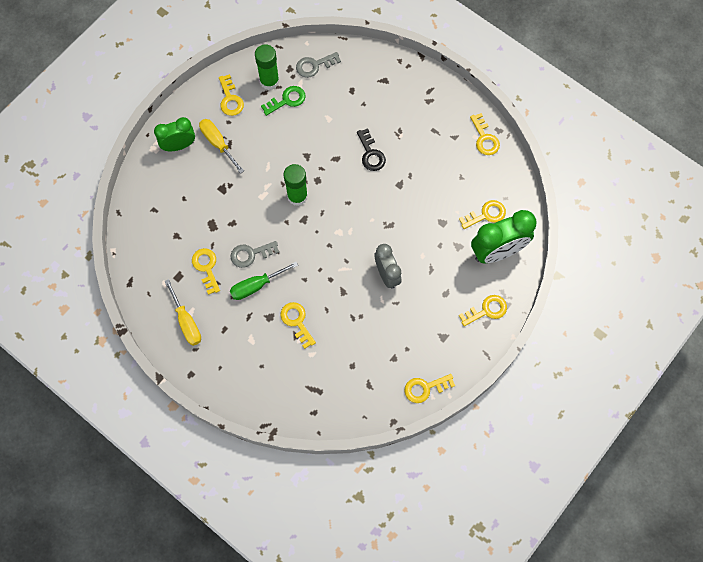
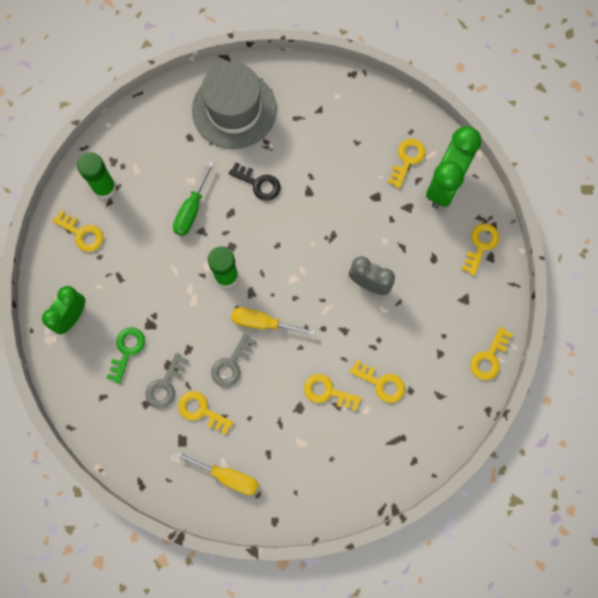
camera: 40 degrees left, 5 degrees up
(218, 143) = (108, 285): yellow screwdriver -> yellow screwdriver (263, 323)
(256, 285) = (262, 389): green screwdriver -> green screwdriver (191, 210)
(287, 100) = (137, 193): green key -> green key (127, 350)
(314, 65) = (134, 140): grey key -> grey key (165, 385)
(397, 94) = (234, 110): none -> grey hat
(484, 138) = (347, 91): yellow key -> yellow key (381, 383)

